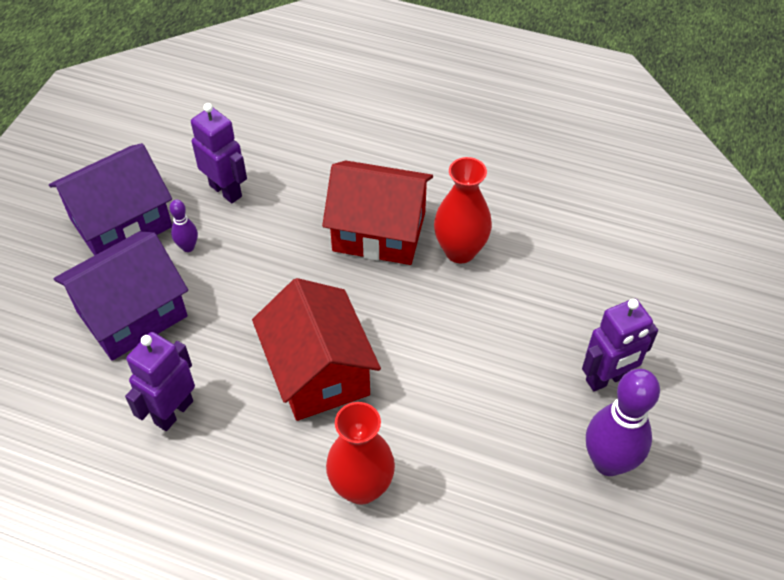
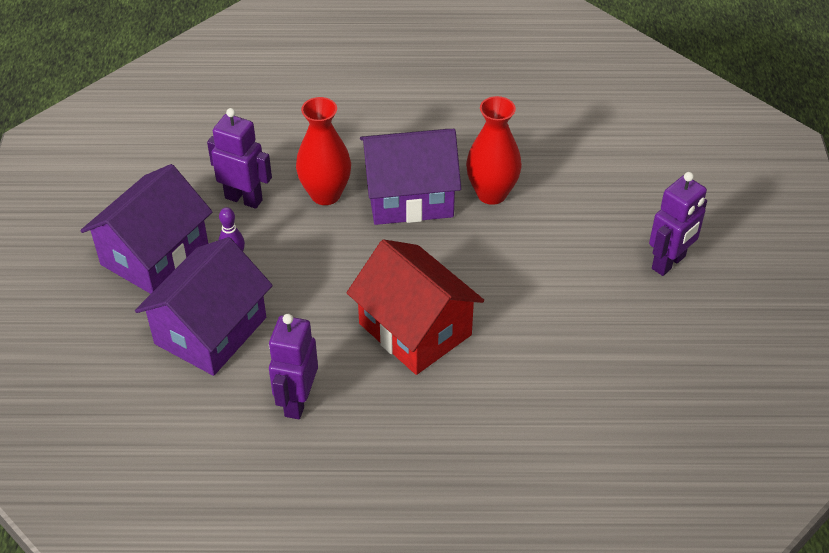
camera: 20 degrees left, 5 degrees down
(361, 487) = (502, 410): red vase -> red vase (325, 194)
(379, 231) = (409, 196): red house -> purple house
(608, 462) = (701, 328): purple bowling pin -> none

